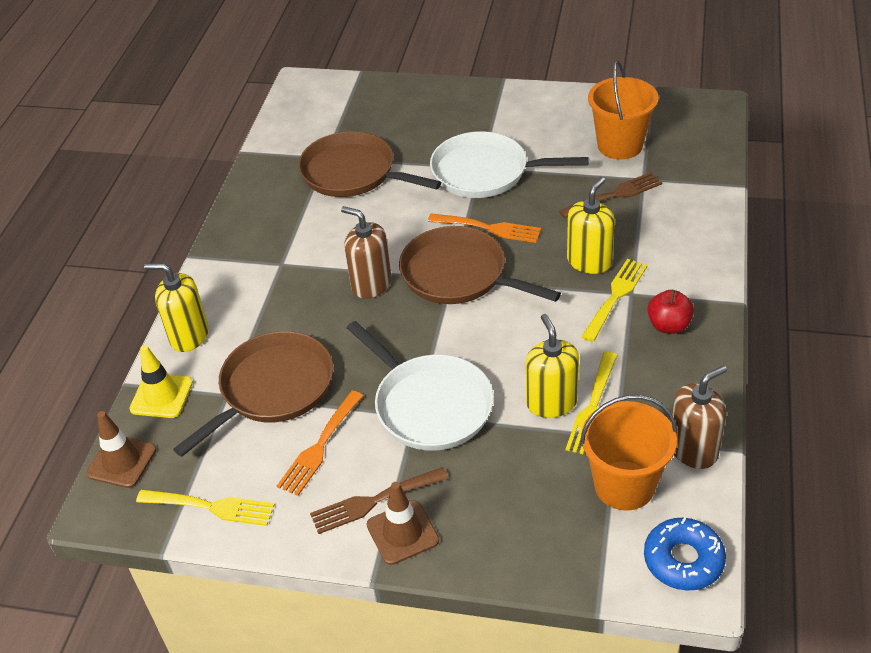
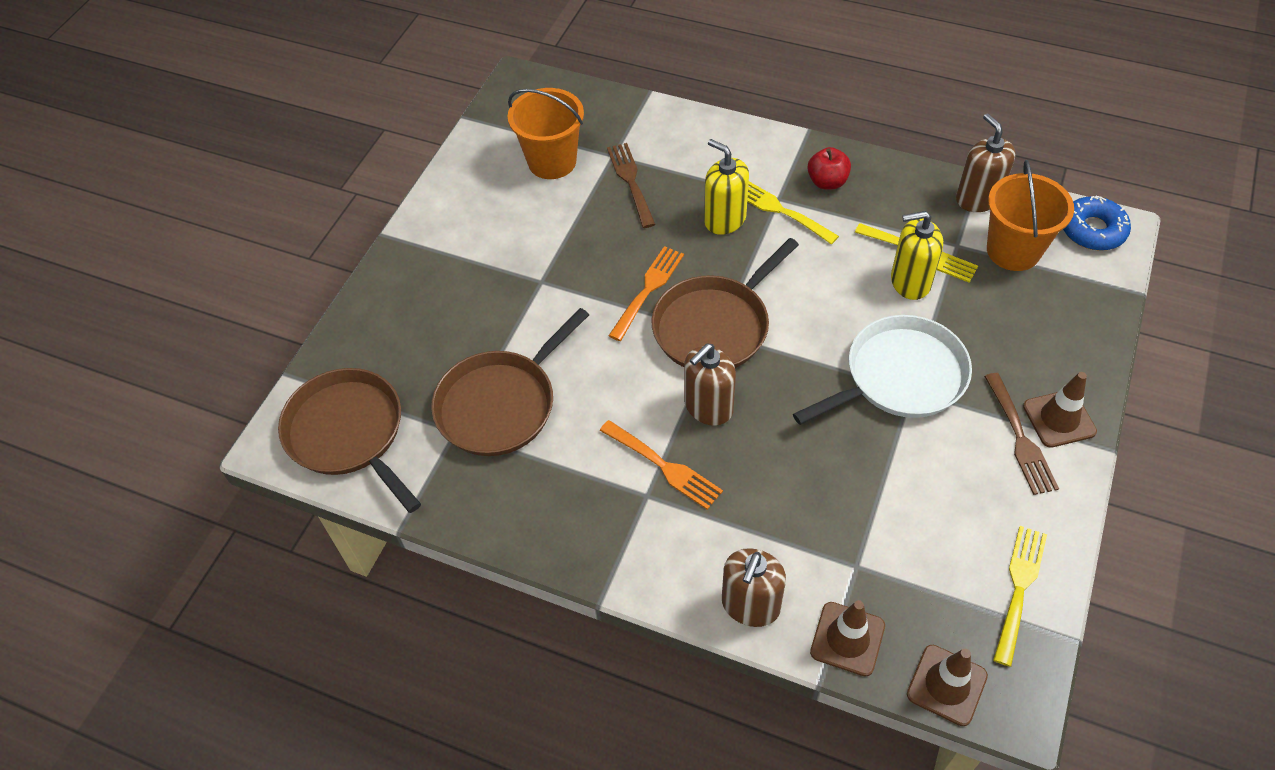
camera: 80 degrees left, 10 degrees up
(161, 396) = (847, 639): yellow traffic cone -> brown traffic cone
(189, 336) = (750, 605): yellow soap dispenser -> brown soap dispenser
(273, 389) = (854, 517): brown pan -> brown pan (348, 433)
(320, 446) = (944, 478): orange fork -> orange fork (664, 466)
(485, 172) = (551, 278): white pan -> none

